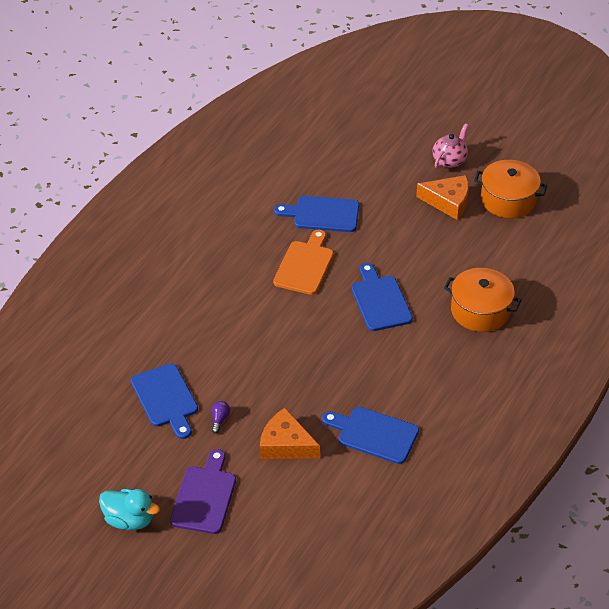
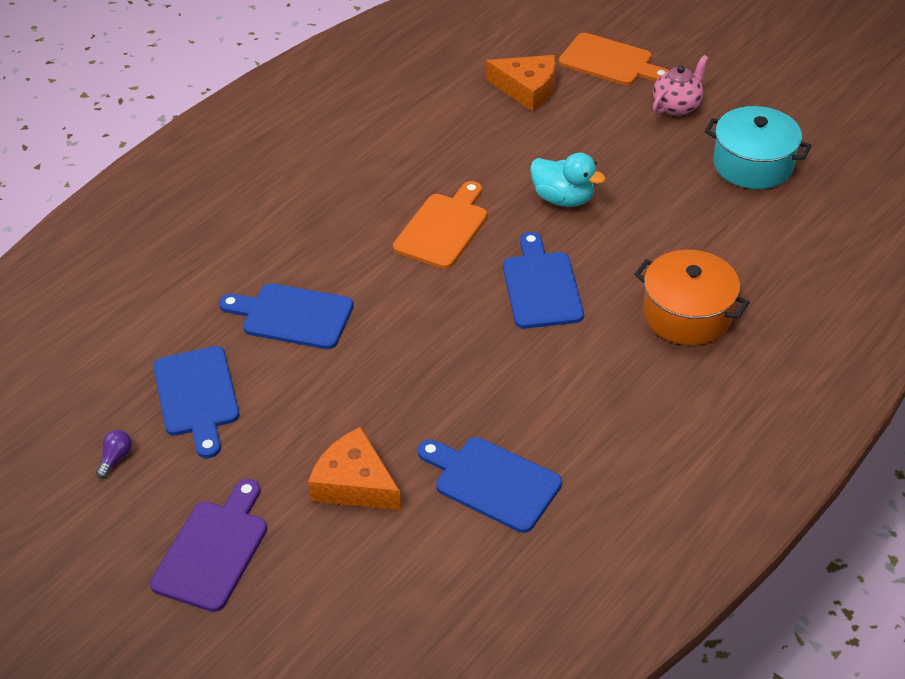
camera: 10 degrees right, 0 degrees up
(129, 520) = (91, 574): turquoise duck -> turquoise duck (563, 199)
(219, 419) = (266, 435): purple light bulb -> purple light bulb (116, 458)
(322, 214) = (483, 162): blue cutting board -> blue cutting board (292, 316)
(396, 129) = (610, 61): none -> orange cutting board
(448, 202) = (666, 160): orange cheese -> orange cheese (527, 89)
(508, 200) = (753, 164): orange pot -> turquoise pot

